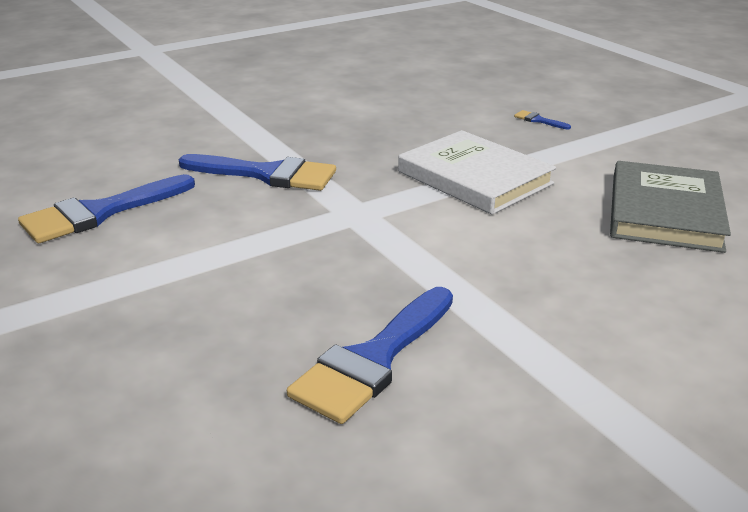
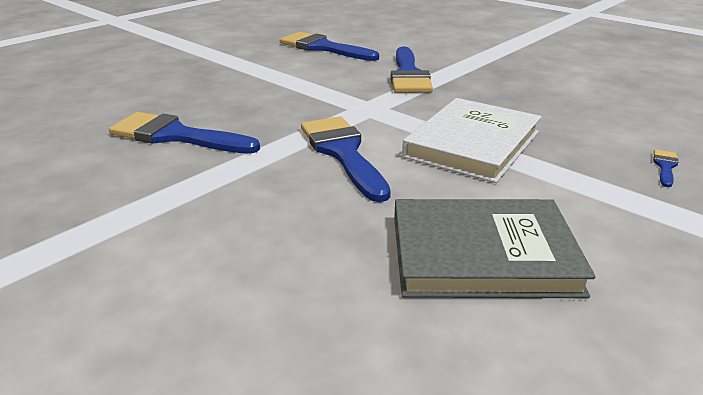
camera: 75 degrees right, 0 degrees up
(470, 244) = (342, 153): none -> blue brush

